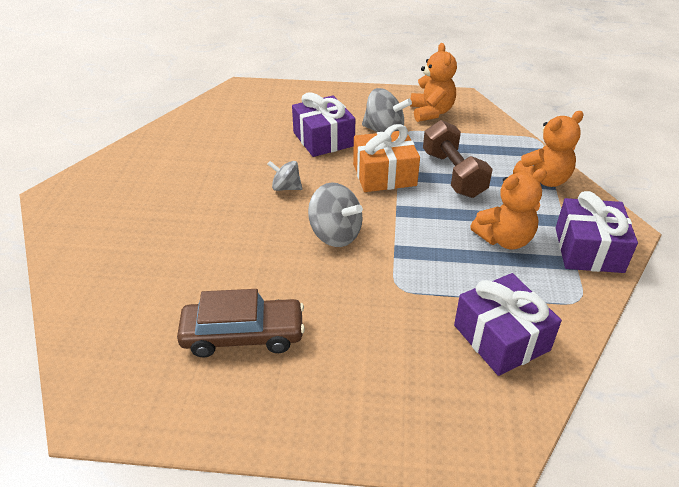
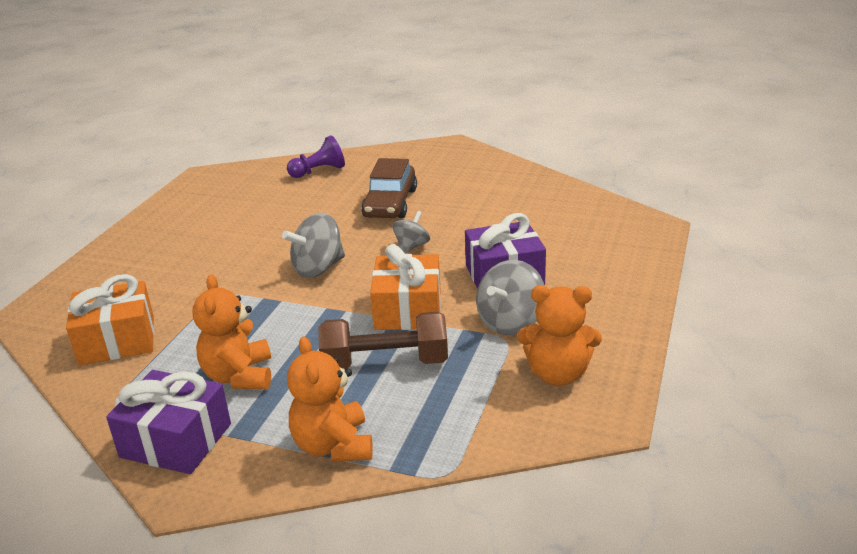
camera: 105 degrees right, 10 degrees down
(105, 287) = (319, 171): none -> purple pawn
(243, 335) = (226, 221): brown car -> brown car (390, 203)
(501, 338) = (117, 340): purple gift -> orange gift

